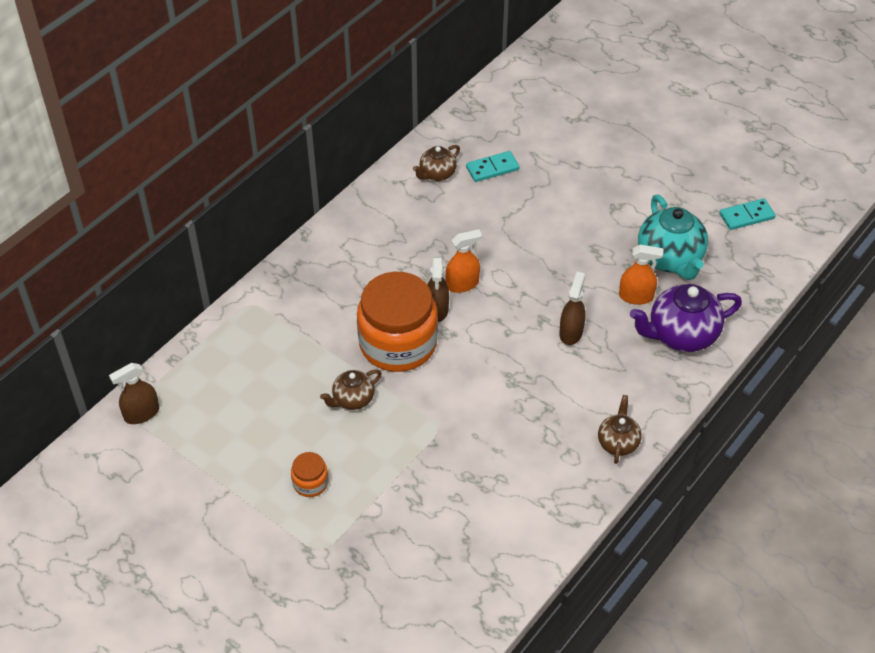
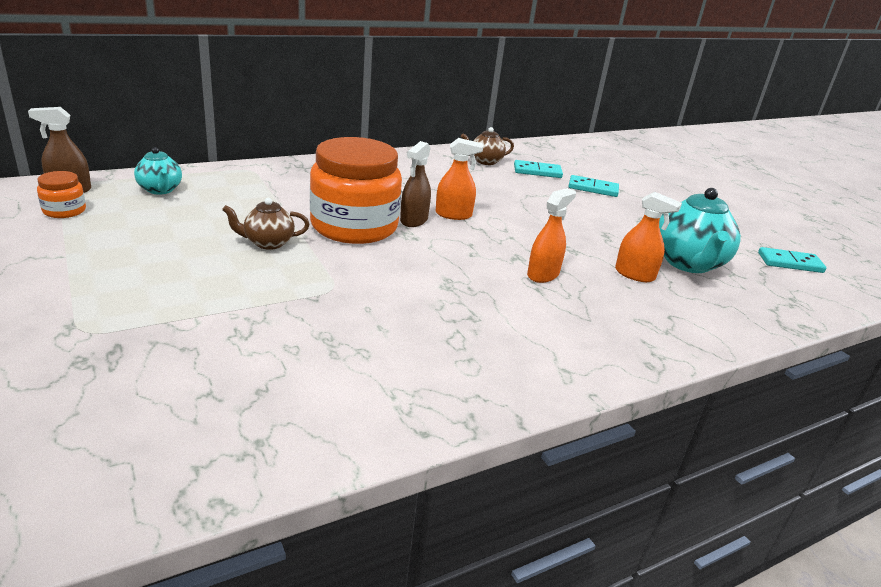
camera: 20 degrees right, 20 degrees down
(210, 375) = (160, 190): none -> turquoise teapot
(310, 483) = (149, 279): orange jar -> orange jar (64, 211)
(553, 174) = (593, 188): none -> turquoise domino
(571, 332) = (543, 274): brown spray bottle -> orange spray bottle
(618, 442) = (540, 375): brown teapot -> none
(681, 335) = (676, 316): purple teapot -> none

